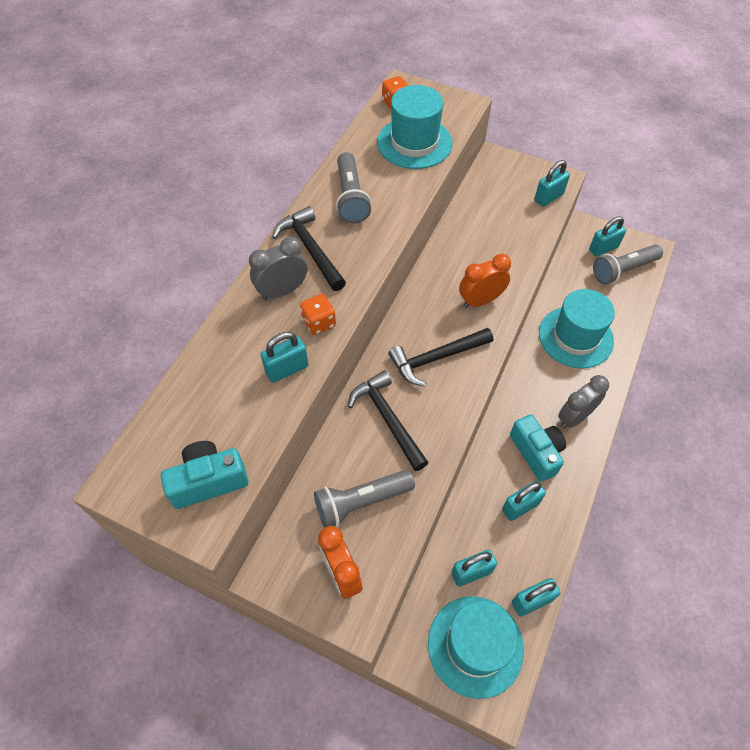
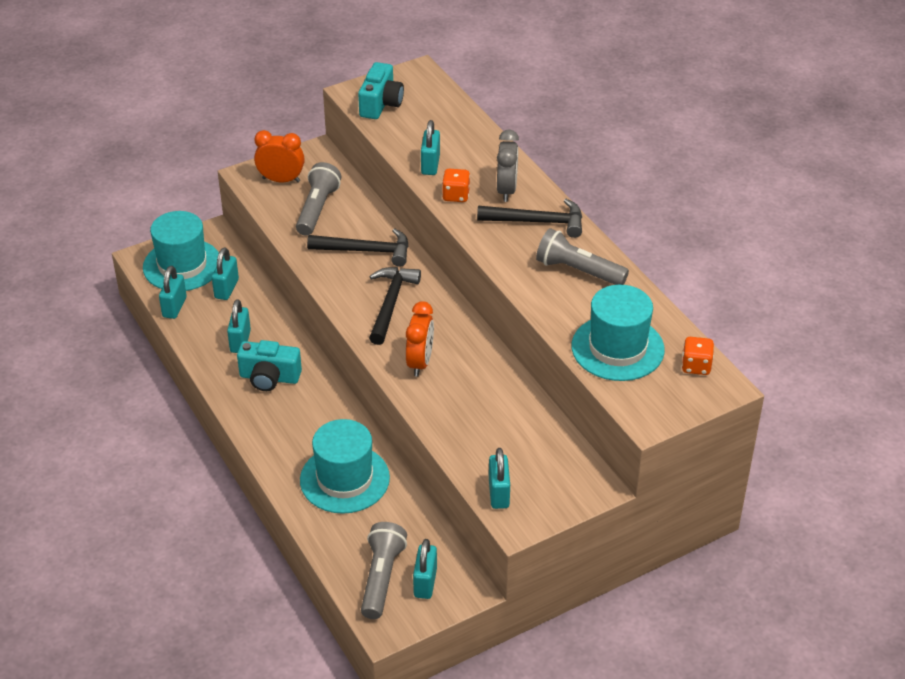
camera: 125 degrees right, 15 degrees down
(574, 417) = (272, 422): grey clock -> none

